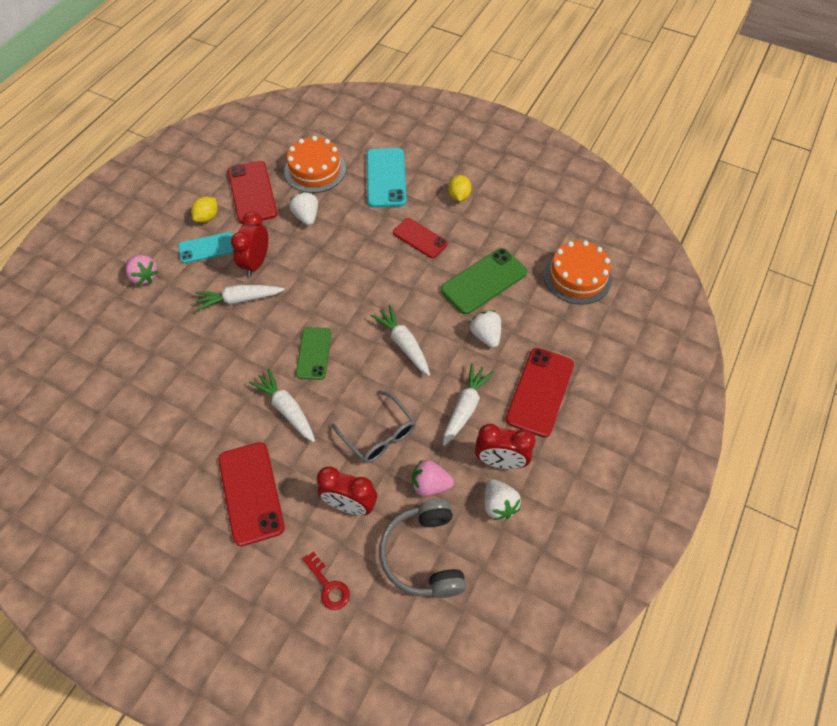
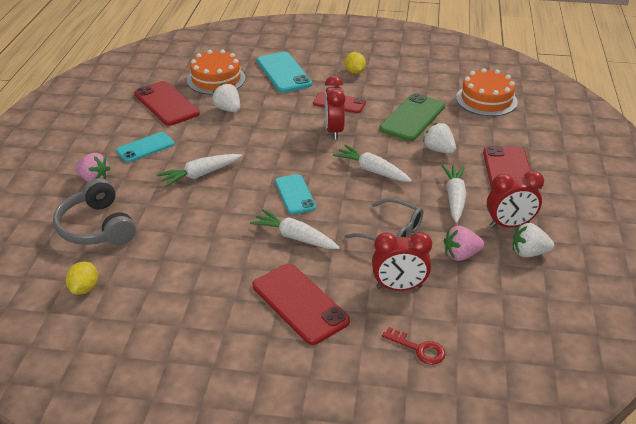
camera: 20 degrees left, 20 degrees down
(207, 217) = (133, 128): yellow lemon -> yellow lemon (84, 288)
(256, 263) = (200, 147): red clock -> red clock (334, 131)
(314, 353) = (295, 194): green phone -> turquoise phone
(424, 555) = (489, 303): grey headphones -> grey headphones (96, 227)
(499, 505) = (529, 253): white strawberry -> white strawberry turned 135 degrees clockwise

